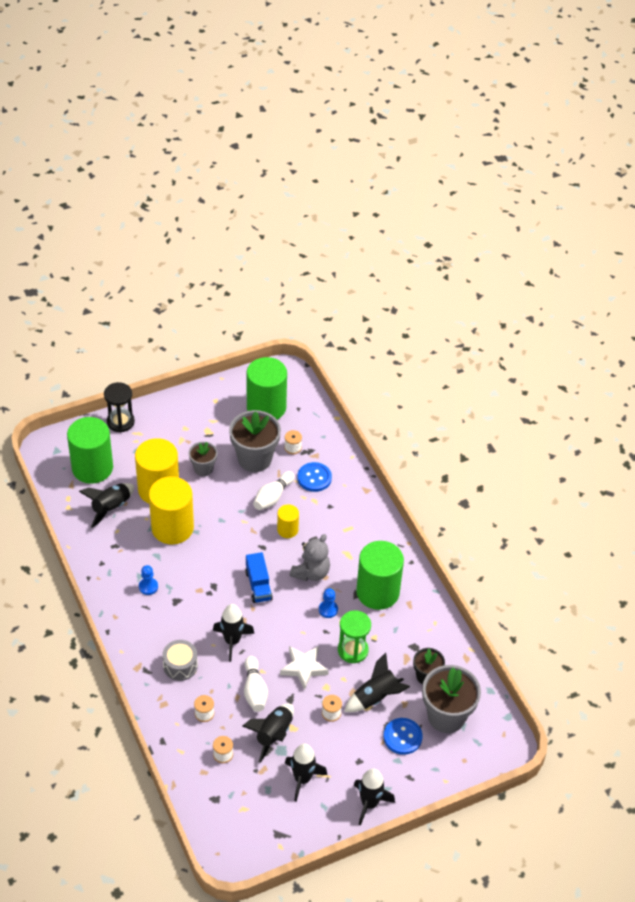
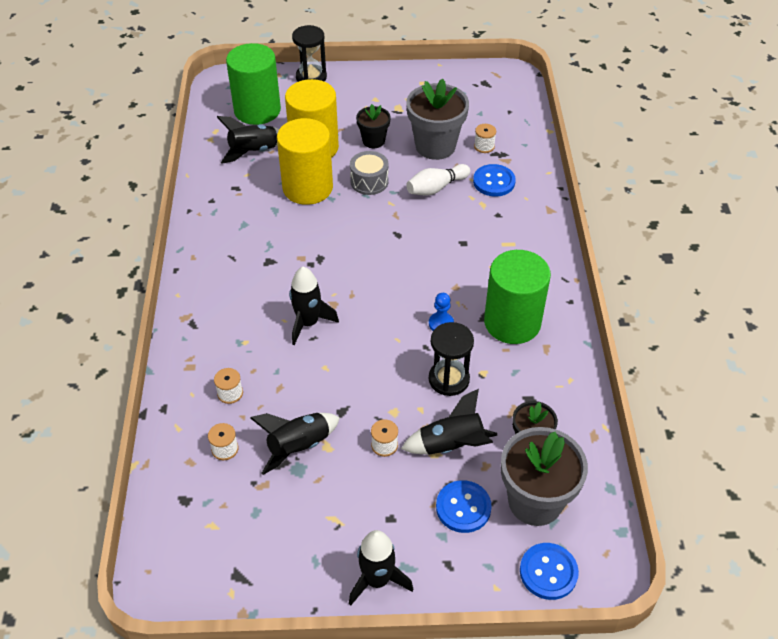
camera: 25 degrees right, 0 degrees up
(148, 587) = (247, 238): blue pawn -> none
(180, 665) = (233, 331): grey drum -> grey drum (369, 181)
(203, 469) = (373, 141): grey flower pot -> black flower pot
(254, 690) = (304, 387): white bowling pin -> none
(258, 585) = (371, 273): blue truck -> none
(266, 407) = (474, 102): green cylinder -> none
(287, 530) = (436, 225): yellow cylinder -> none
(302, 779) = (306, 515): black rocket -> none
(303, 668) = (377, 380): white star -> none
(311, 572) = (441, 277): grey teddy bear -> none
(353, 650) = (449, 379): green hourglass -> black hourglass
(473, 759) = (548, 572): none -> blue button

